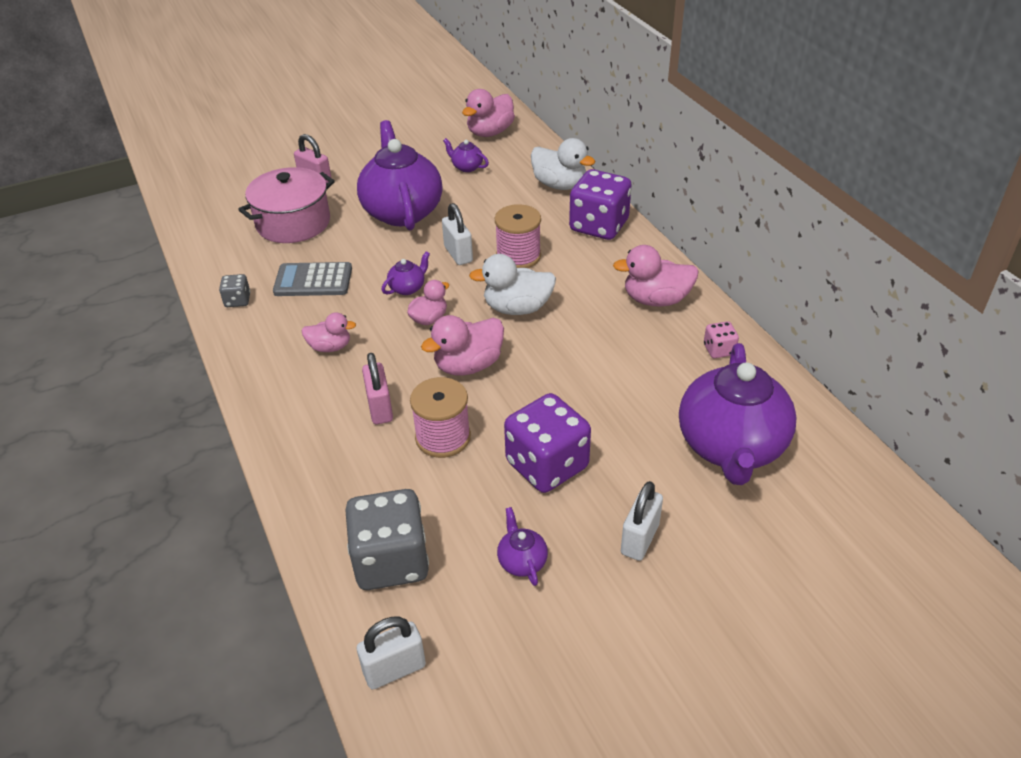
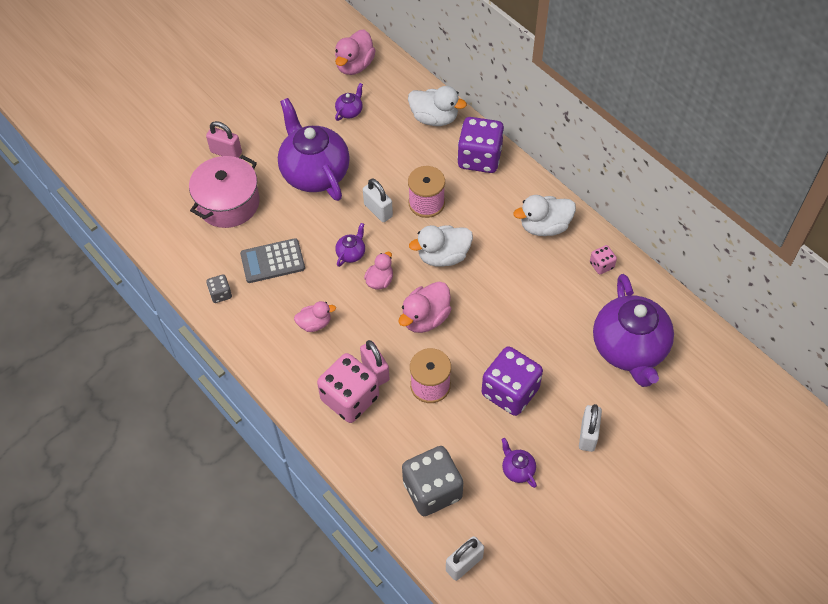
camera: 15 degrees left, 15 degrees up
(333, 432) = (350, 398): none -> pink dice
(467, 167) = (349, 111): purple teapot -> purple teapot turned 105 degrees clockwise
(656, 300) = (544, 226): pink duck -> white duck

